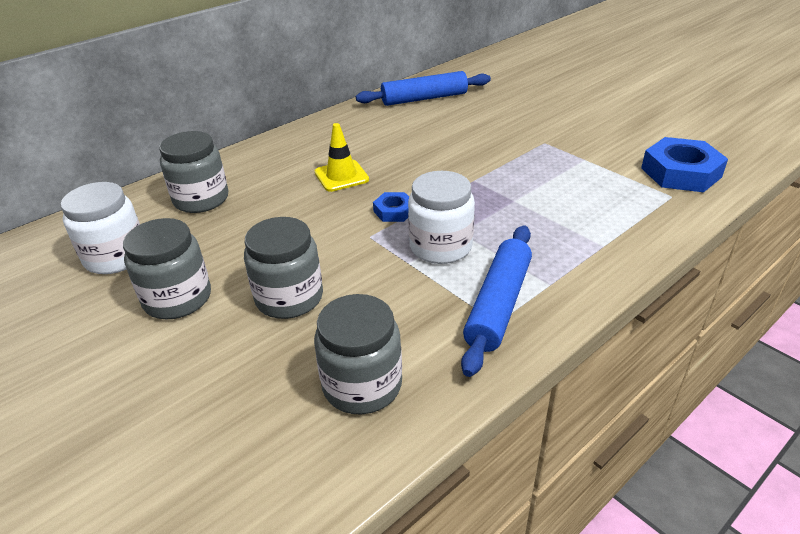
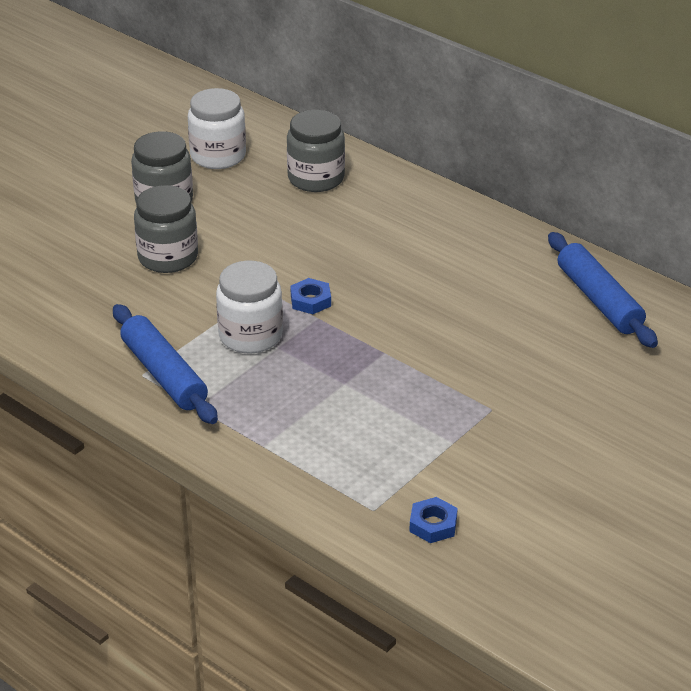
camera: 80 degrees right, 0 degrees up
(341, 176) = (376, 257): yellow traffic cone -> none
(362, 385) = (67, 308): grey jar -> none
(498, 305) = (164, 374): blue rolling pin -> blue rolling pin turned 45 degrees clockwise
(681, 172) = (433, 524): blue nut -> blue nut, size x0.51

